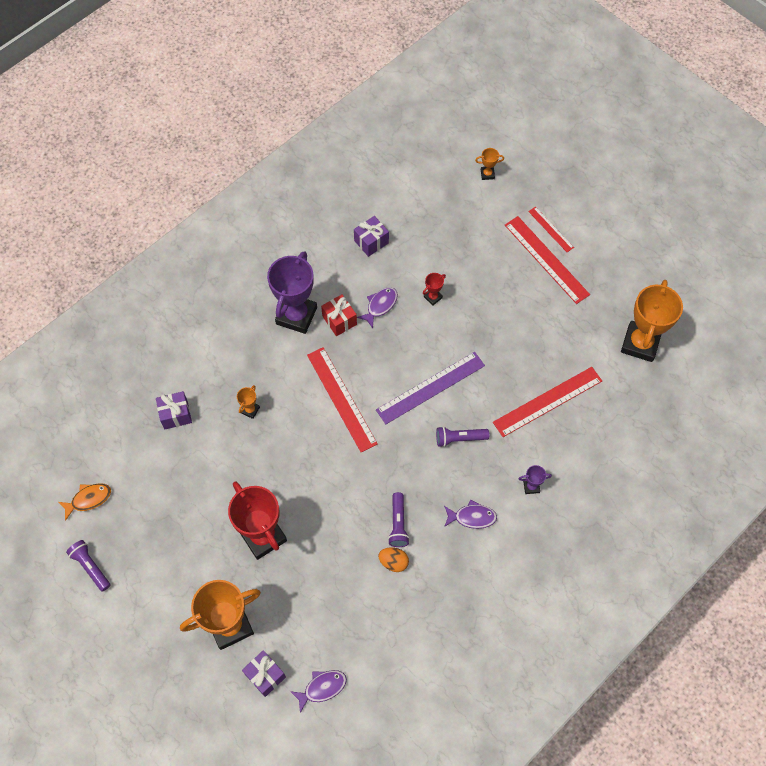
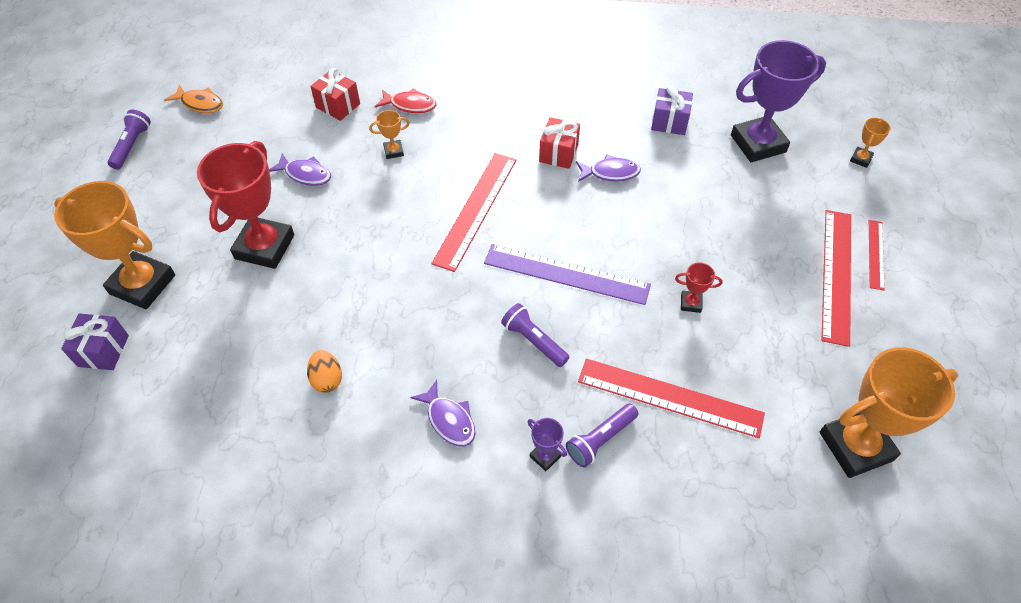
camera: 50 degrees right, 10 degrees down
(176, 415) = (338, 106): purple gift -> red gift
(217, 372) = (410, 105): none -> red fish
(296, 316) = (527, 120): purple trophy -> purple trophy (758, 144)
(322, 688) = (121, 413): purple fish -> purple fish (305, 174)
(398, 524) = (377, 352): purple flashlight -> purple flashlight (600, 439)
(433, 297) = (670, 207): red trophy -> red trophy (690, 303)
(487, 174) = (860, 159): orange trophy -> orange trophy turned 75 degrees clockwise

